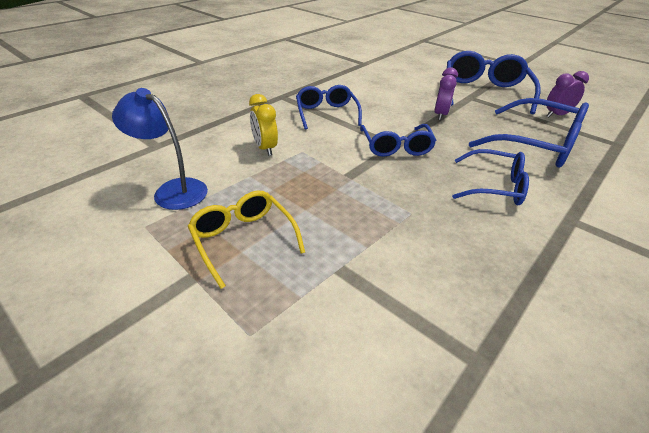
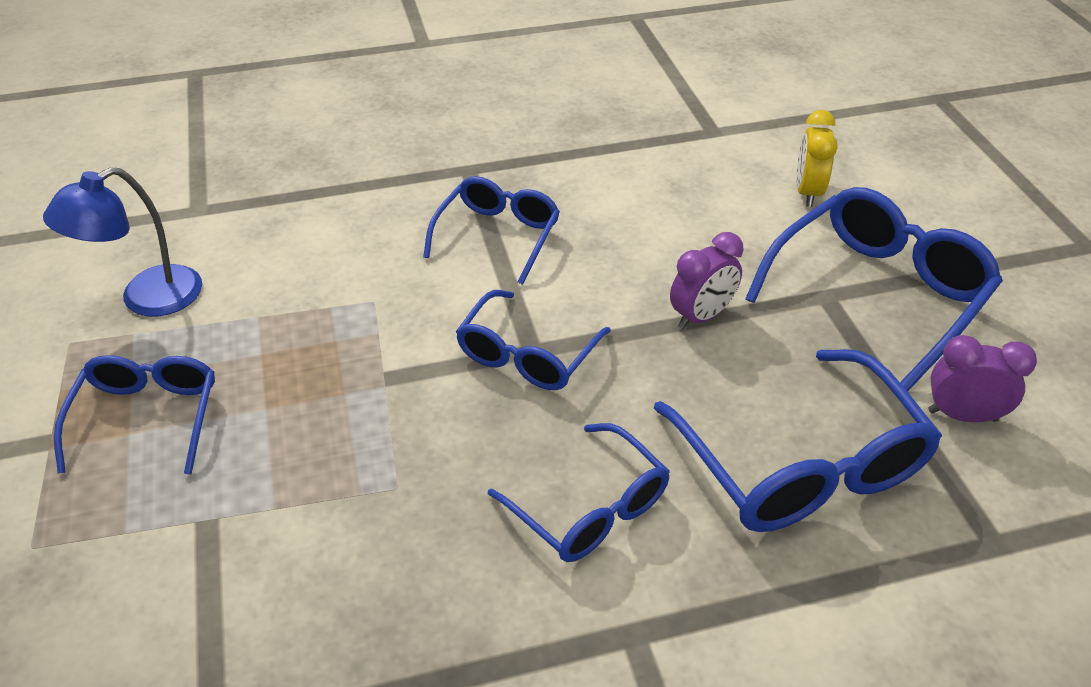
camera: 35 degrees right, 5 degrees up
(173, 190) = (146, 299): blue lamp -> blue lamp turned 105 degrees counterclockwise
(243, 239) = (147, 417): yellow glasses -> blue glasses
(265, 148) = (328, 273): yellow clock -> yellow clock (807, 192)

